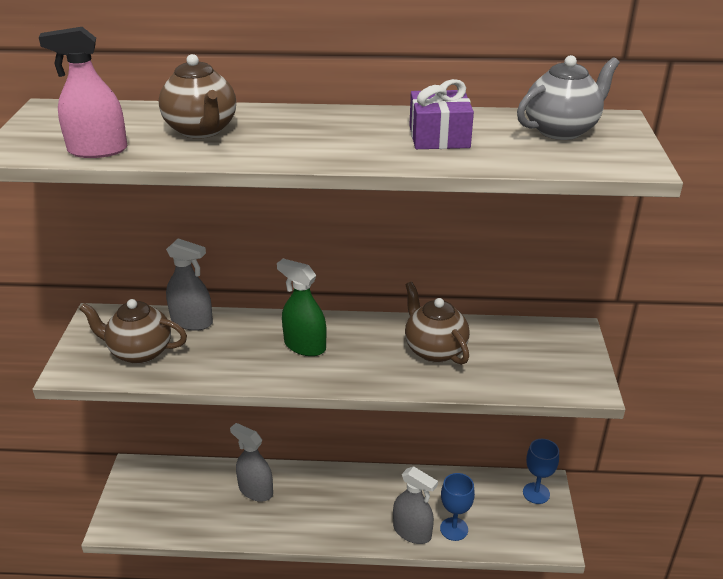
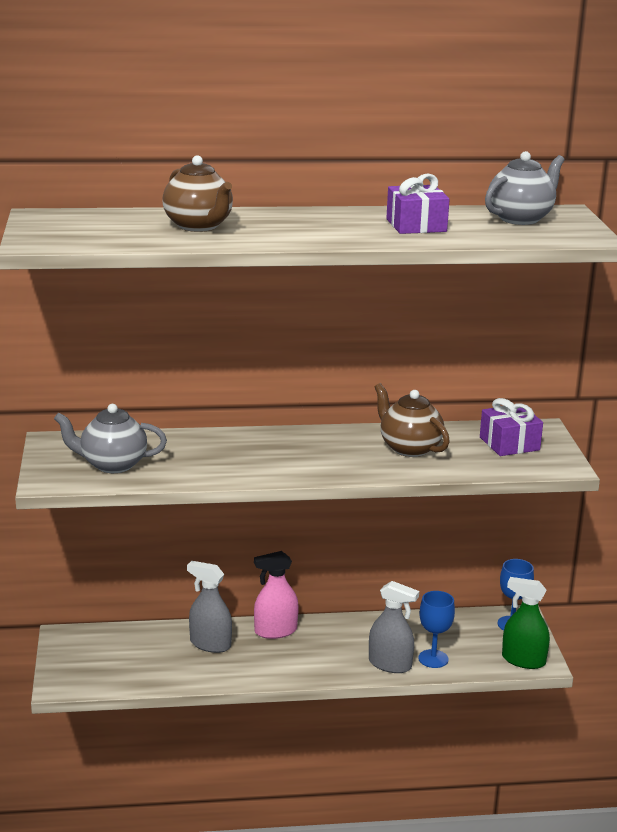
camera: 10 degrees left, 10 degrees down
(97, 150) = (114, 241): pink spray bottle -> pink spray bottle (275, 631)
(139, 352) = (112, 465): brown teapot -> grey teapot
(192, 321) = (155, 440): grey spray bottle -> none
(304, 346) = (279, 452): green spray bottle -> green spray bottle (523, 660)
(538, 351) = (509, 444): none -> purple gift

